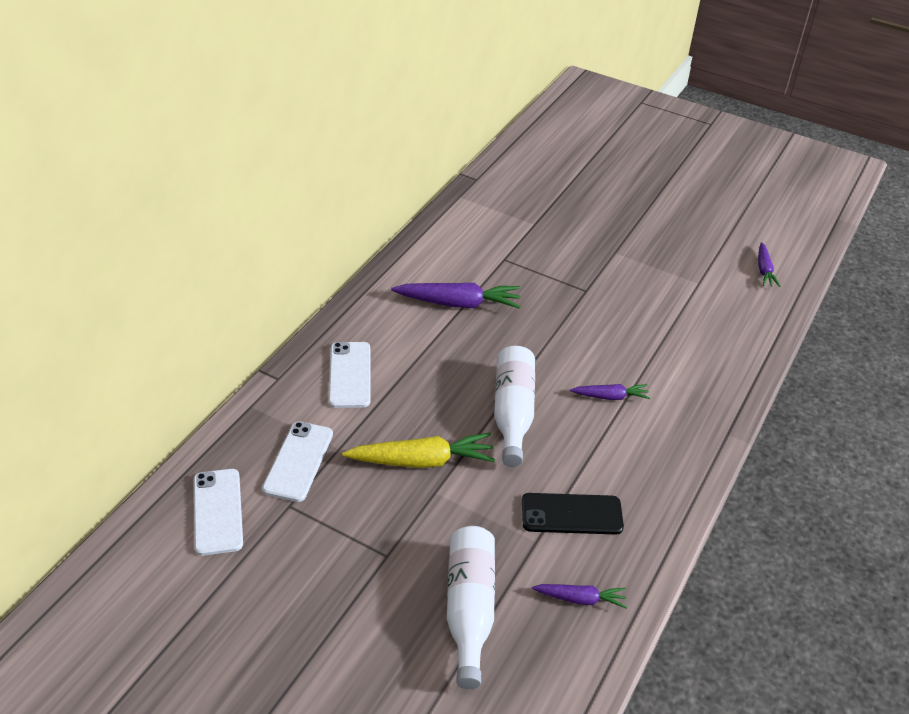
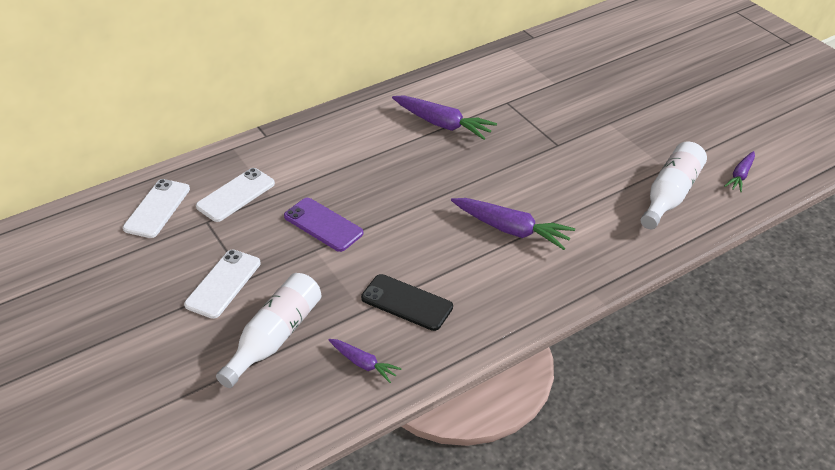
camera: 30 degrees right, 0 degrees up
(350, 375) = (318, 149): white phone -> white phone (223, 284)
(422, 461) = (323, 225): yellow carrot -> purple phone
(513, 412) = (420, 215): white bottle -> white bottle (670, 195)
(610, 396) = (511, 229): purple carrot -> purple carrot, size x1.77

